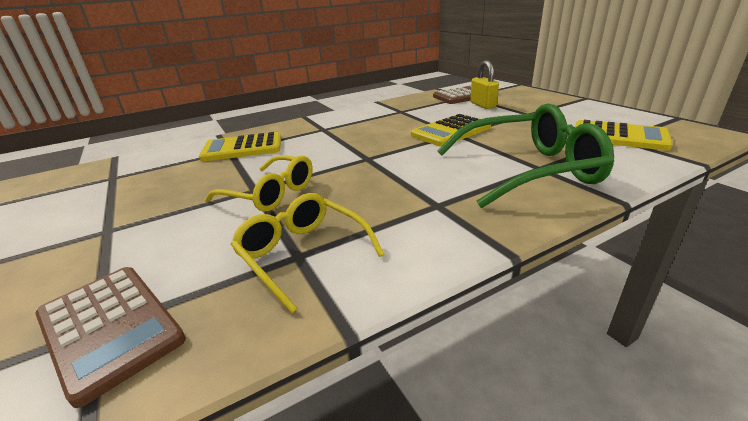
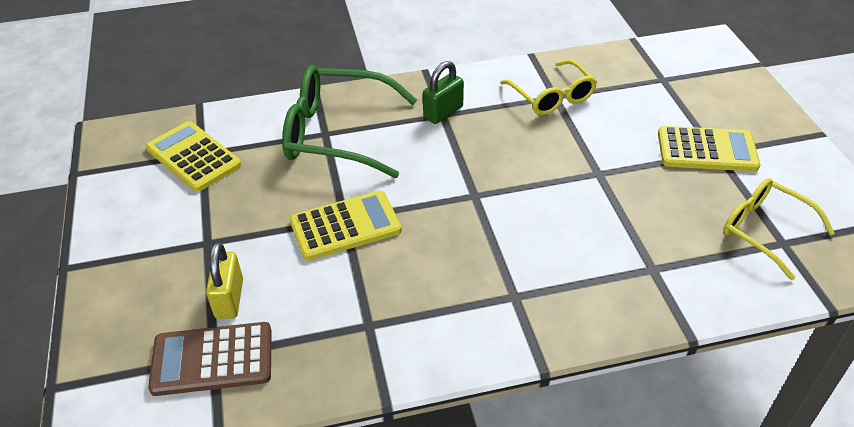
camera: 165 degrees left, 15 degrees up
(109, 328) = (655, 78): brown calculator -> none
(242, 148) = (634, 269): yellow calculator -> yellow calculator (707, 150)
(270, 194) = (581, 162): yellow glasses -> yellow glasses (764, 230)
(438, 207) = (443, 112): none -> green padlock

